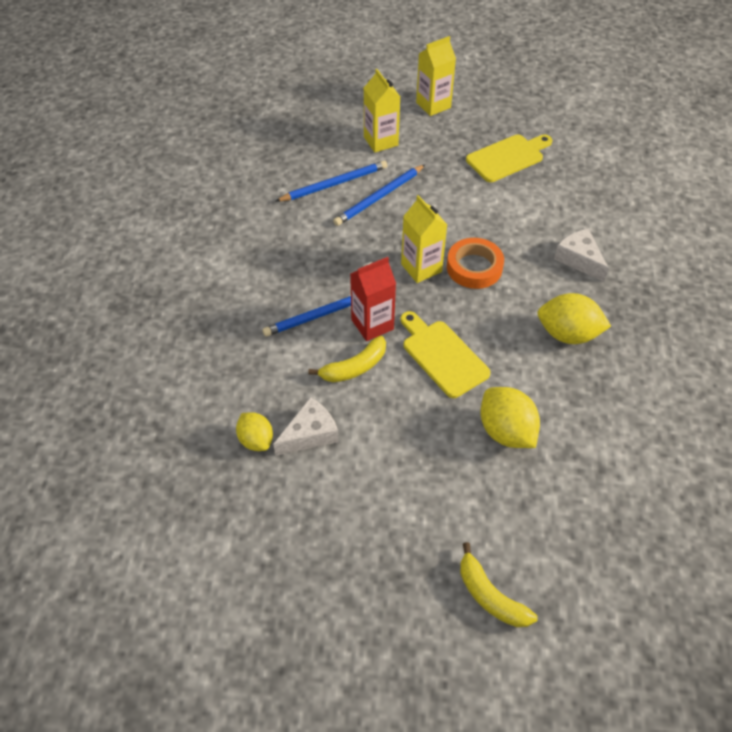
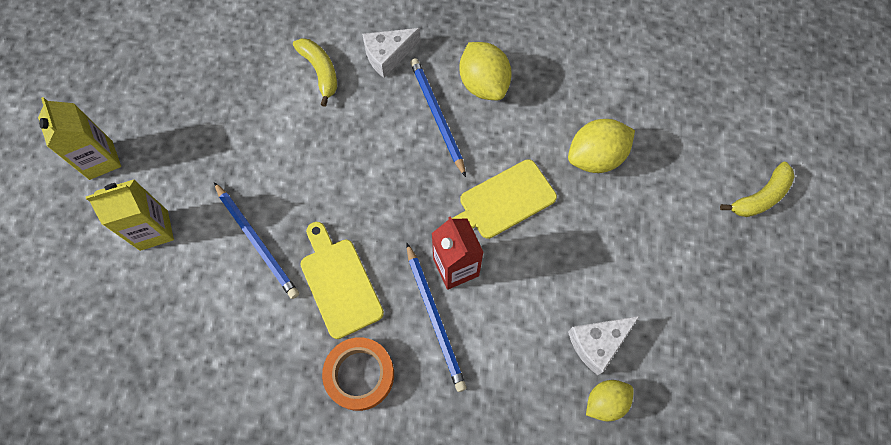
camera: 85 degrees left, 15 degrees up
(310, 434) = (597, 343): white cheese -> white cheese turned 90 degrees counterclockwise
(334, 184) = (221, 294): blue pencil -> blue pencil (437, 116)
(354, 367) = (513, 291): yellow banana -> yellow banana (320, 72)
(421, 268) = (379, 207): yellow carton -> none
(474, 267) = (385, 154): orange tape -> orange tape (359, 375)
(508, 157) = (219, 93): yellow cutting board -> yellow cutting board (339, 283)
(568, 334) = (483, 84): yellow lemon -> yellow lemon turned 45 degrees counterclockwise

